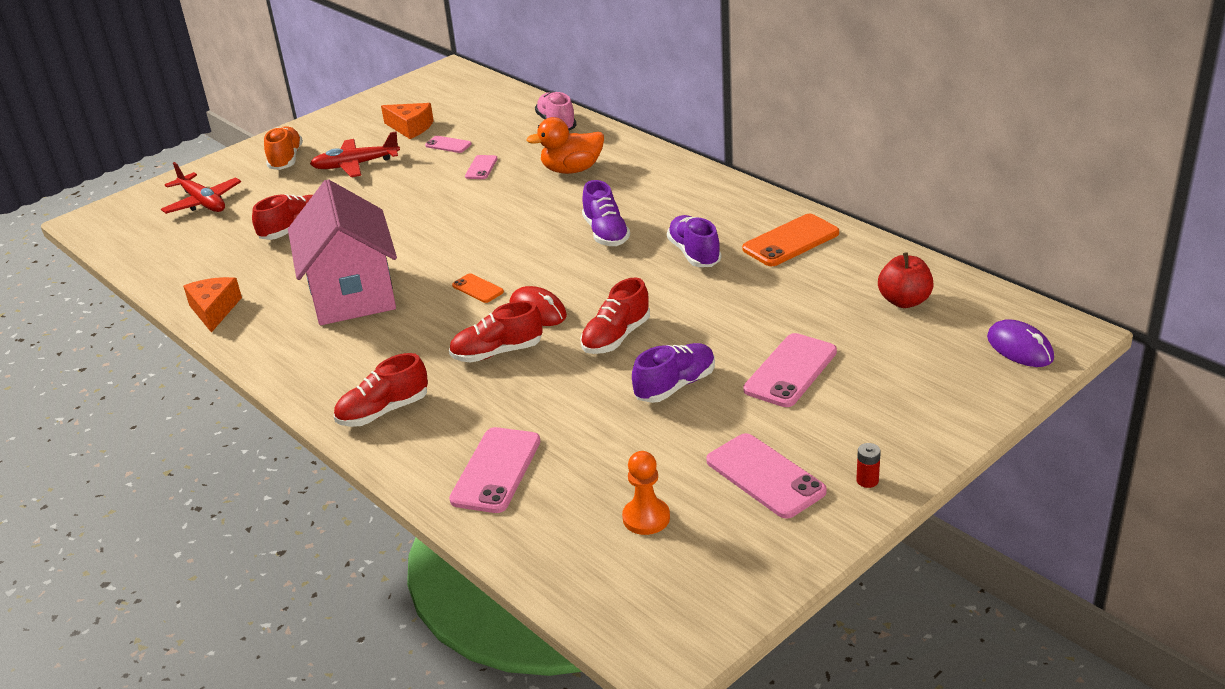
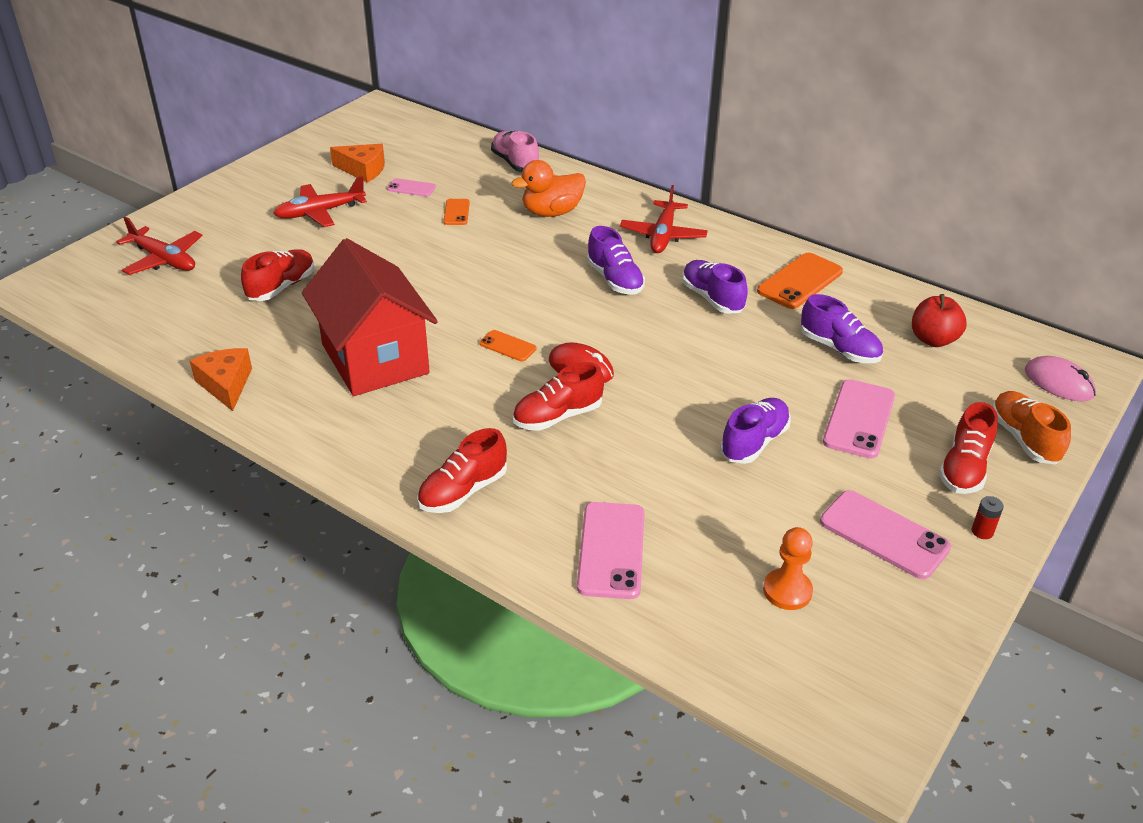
camera: 15 degrees left, 5 degrees up
(286, 159) = (239, 208): orange shoe -> orange shoe (1024, 439)
(352, 294) = (375, 359): pink house -> red house
(481, 168) = (456, 212): pink phone -> orange phone
(616, 337) = (673, 392): red shoe -> red shoe (964, 468)
(672, 194) = (663, 235): none -> red plane
(801, 305) = (839, 349): none -> purple shoe
(1019, 348) = (1058, 383): purple mouse -> pink mouse

